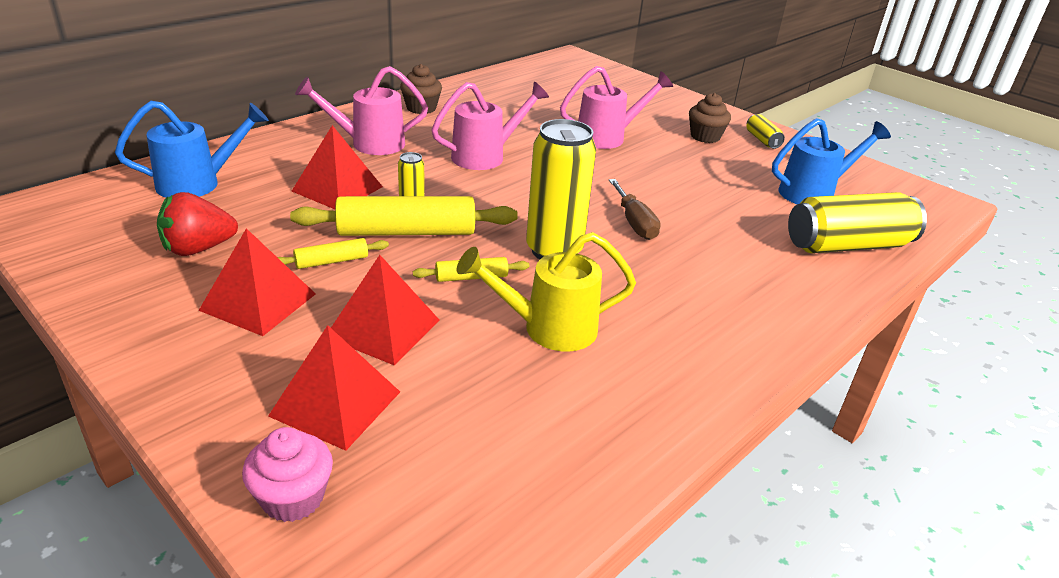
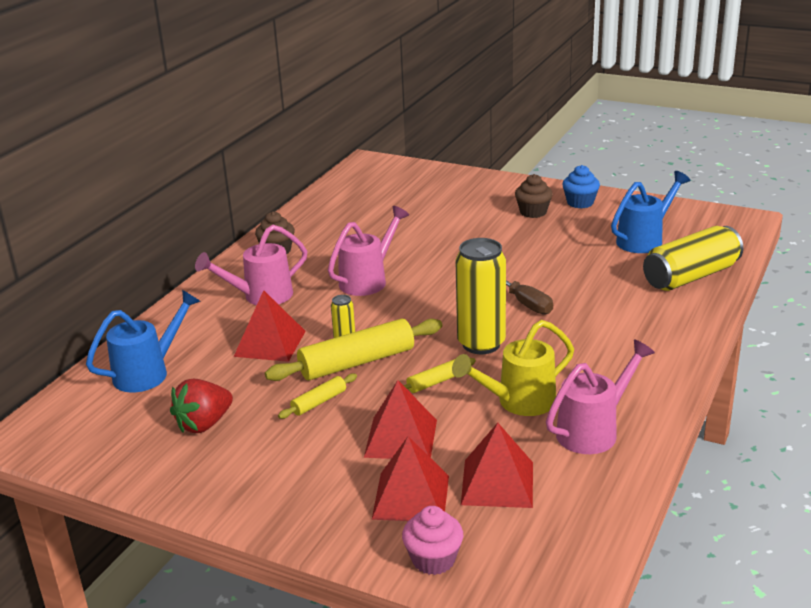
camera: 15 degrees left, 5 degrees down
(258, 301) = (291, 448): red pyramid -> red pyramid (497, 483)
(607, 137) = (454, 235): pink watering can -> pink watering can (593, 431)
(762, 140) = (580, 203): yellow can -> blue cupcake

